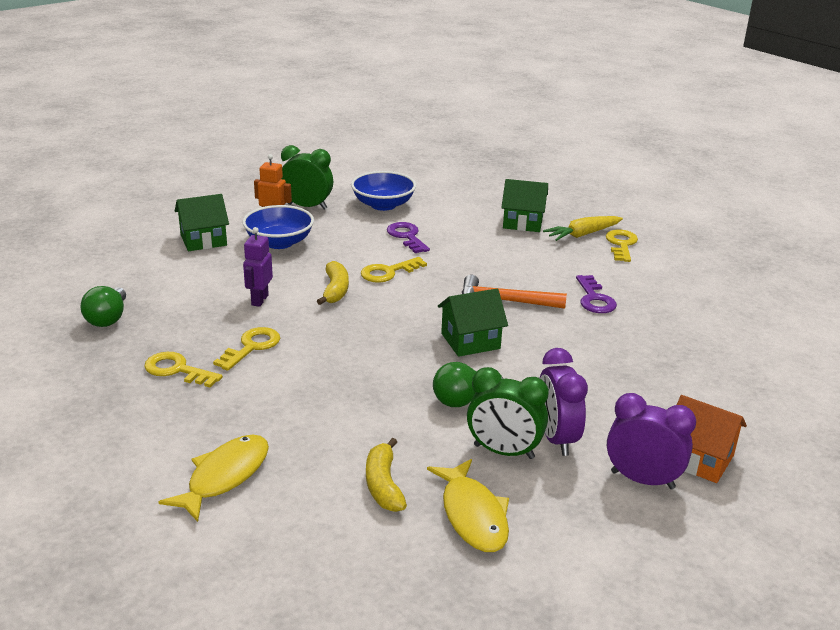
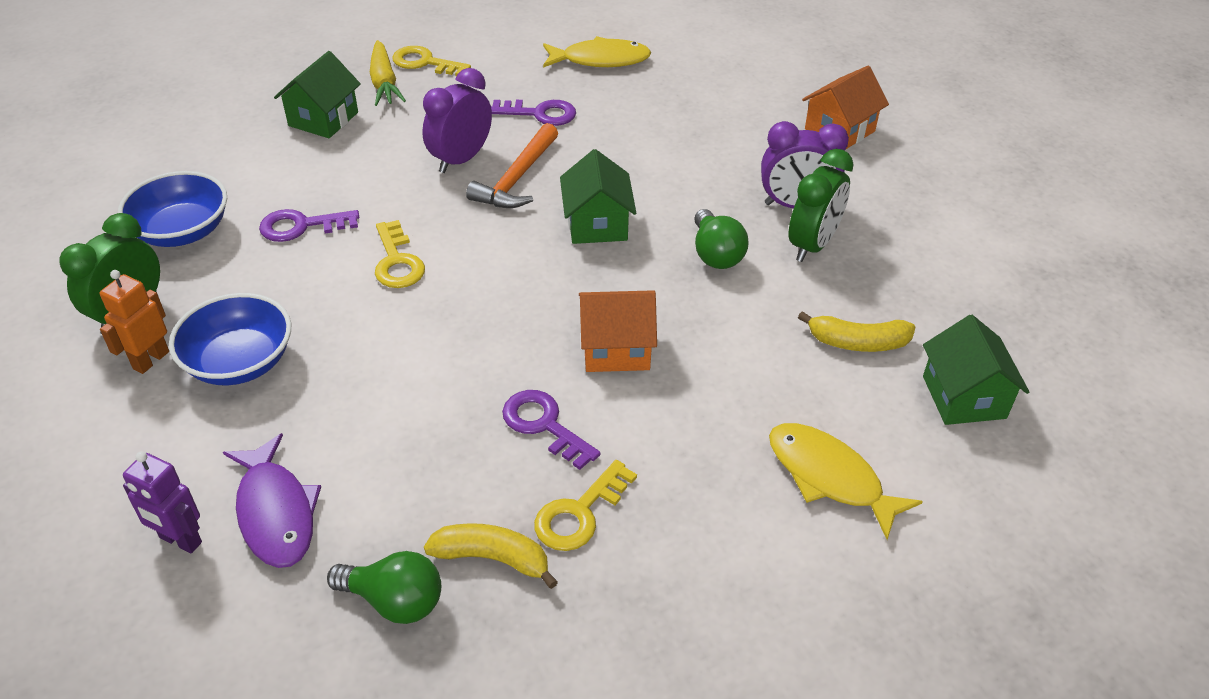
camera: 75 degrees left, 15 degrees up
(168, 274) = (275, 512): none -> purple fish
(203, 240) = (174, 457): green house -> green house (964, 397)
(251, 347) = (544, 425): yellow key -> purple key
(259, 300) = (415, 404): purple robot -> purple robot (180, 540)
(334, 366) = (616, 349): none -> orange house
(335, 290) = (423, 320): yellow banana -> yellow banana (493, 558)
(472, 515) = (909, 287): yellow fish -> yellow fish (600, 60)
(642, 480) = (866, 170): purple clock -> purple clock (461, 159)

